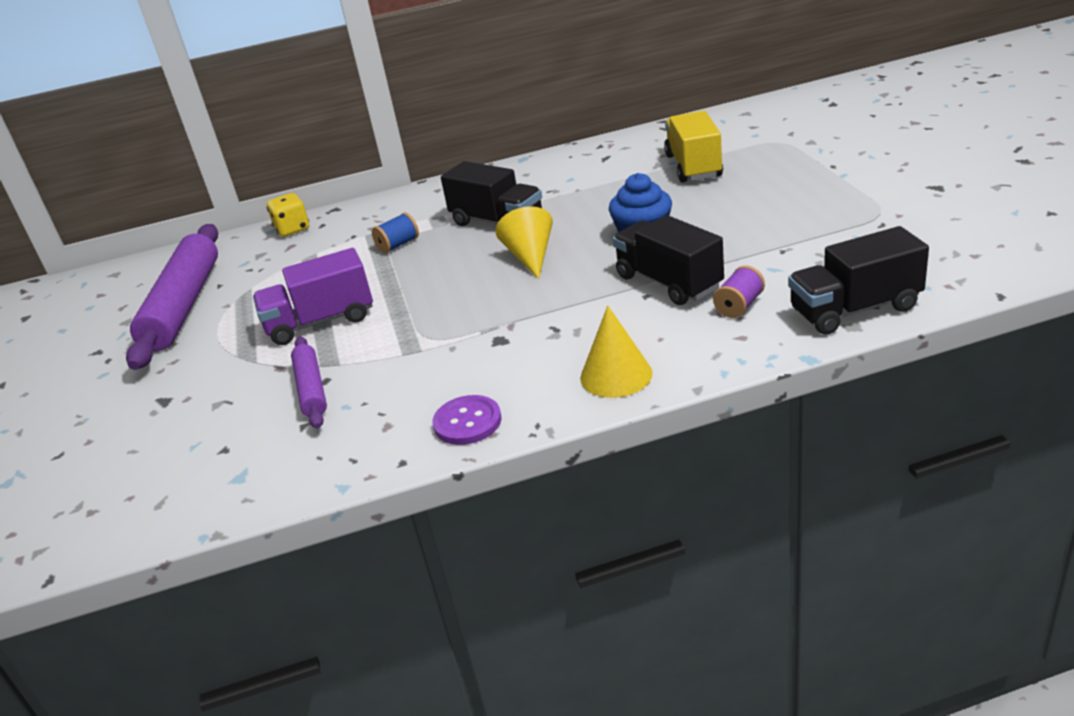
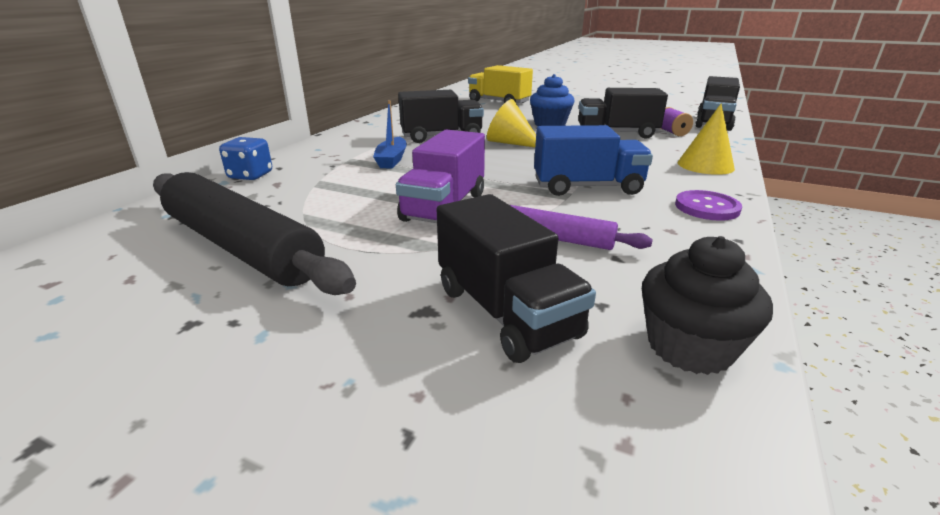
camera: 55 degrees left, 5 degrees down
(184, 305) = (242, 246): purple rolling pin -> black rolling pin
(184, 424) = (505, 312): none -> black truck
(197, 498) = (689, 347): none -> black cupcake
(292, 229) = (250, 175): yellow dice -> blue dice
(398, 245) = (392, 160): blue spool -> blue boat
(446, 349) = (587, 187): none -> blue truck

